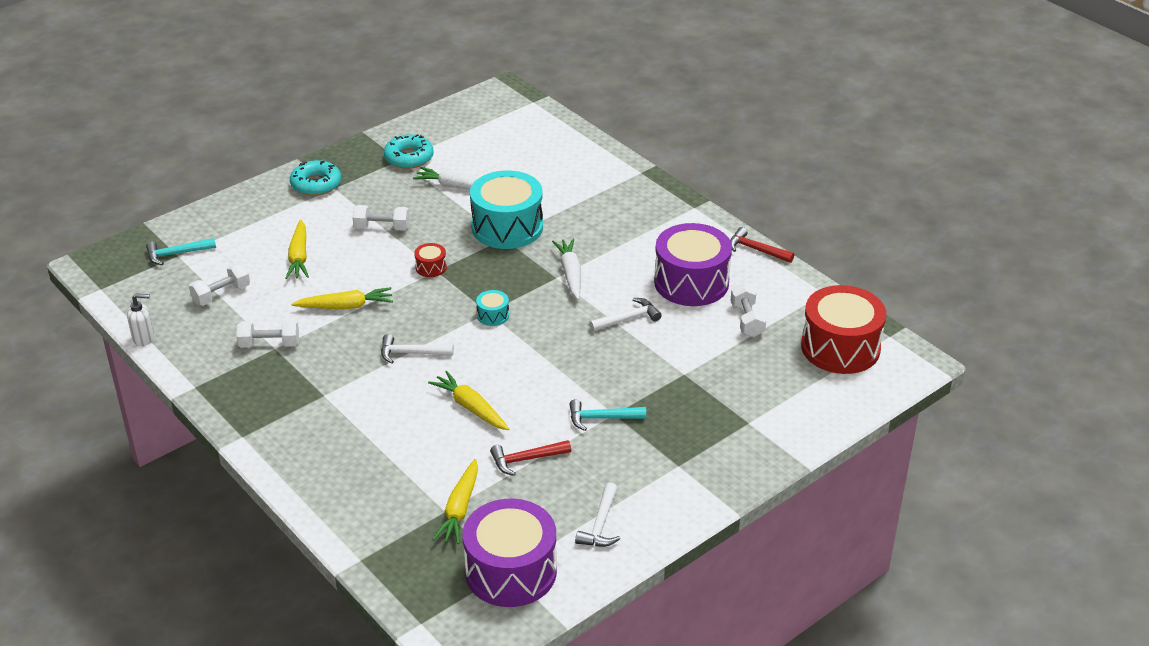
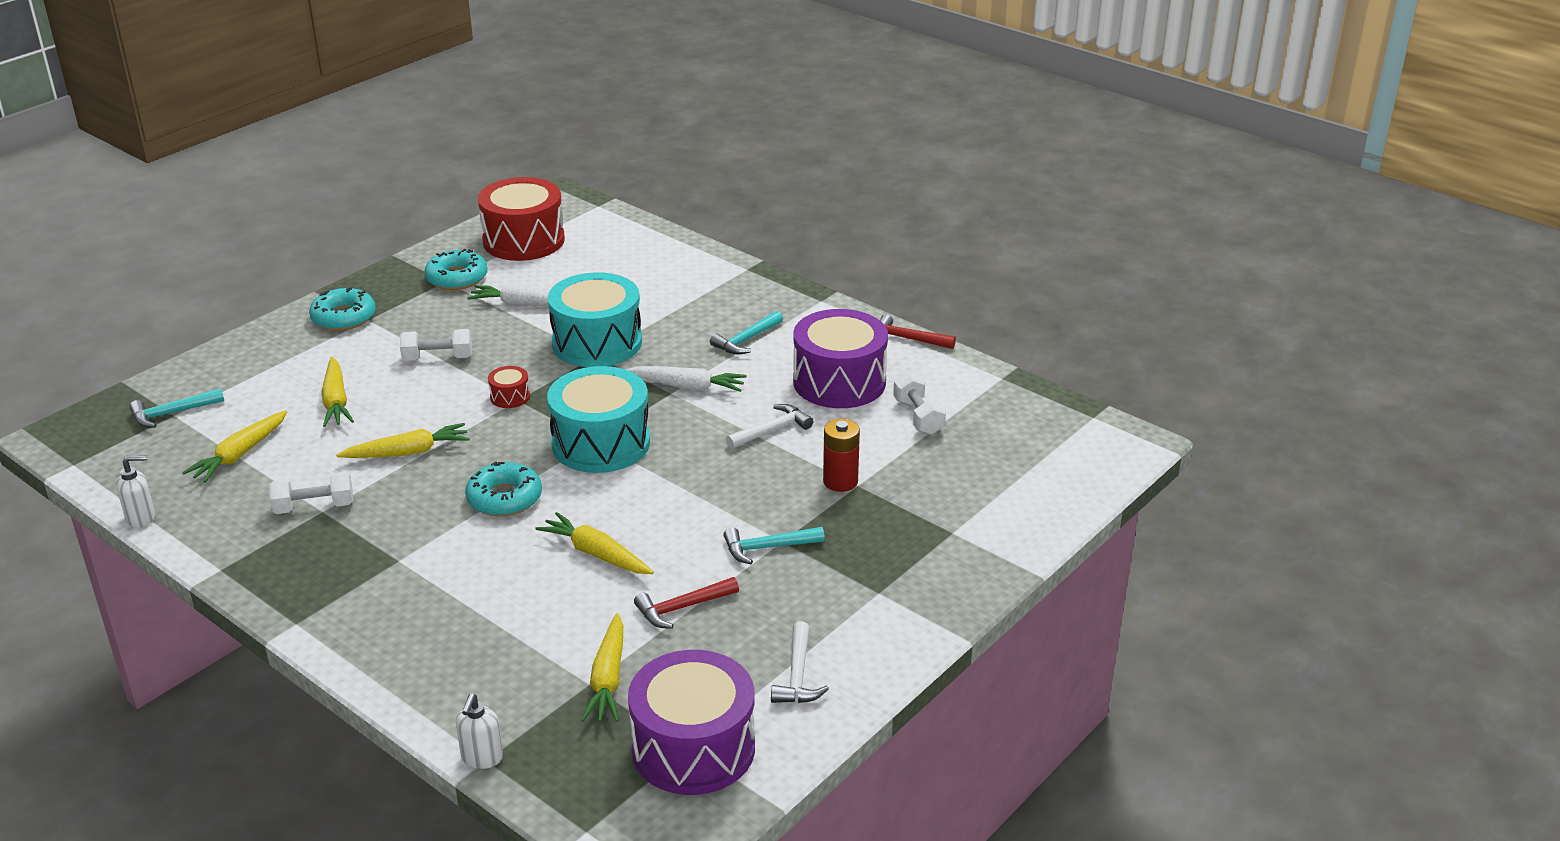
camera: 10 degrees left, 5 degrees down
(221, 294) = (239, 455): white dumbbell -> yellow carrot
(357, 558) = (482, 758): none -> white soap dispenser
(411, 353) = (504, 498): white hammer -> turquoise donut
(493, 315) = (601, 443): turquoise drum -> turquoise drum, size x2.38
(570, 273) = (688, 387): white carrot -> white carrot turned 120 degrees clockwise
(625, 237) = (746, 340): none -> turquoise hammer
(671, 369) = (840, 481): none -> red battery
(840, 347) = (1039, 435): red drum -> red drum (523, 240)

